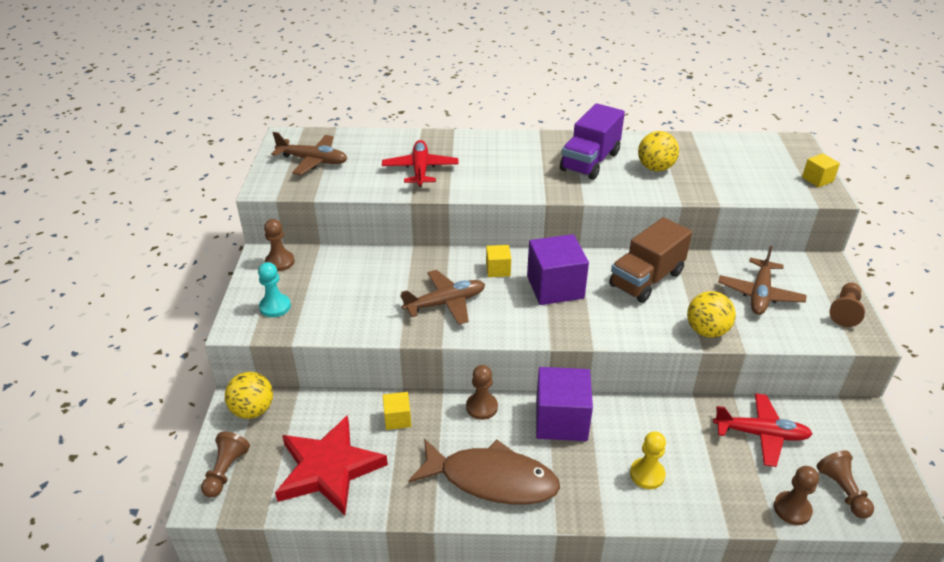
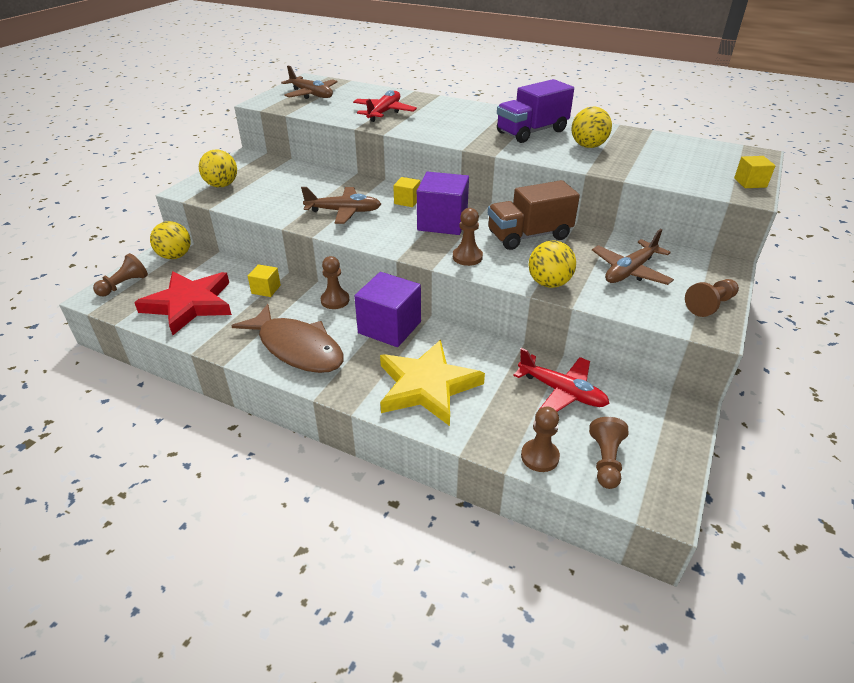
camera: 25 degrees right, 0 degrees up
(275, 307) = (222, 185): turquoise pawn -> yellow ball
(280, 262) = (252, 162): brown pawn -> brown pawn (467, 257)
(647, 474) = (427, 386): yellow pawn -> yellow star

